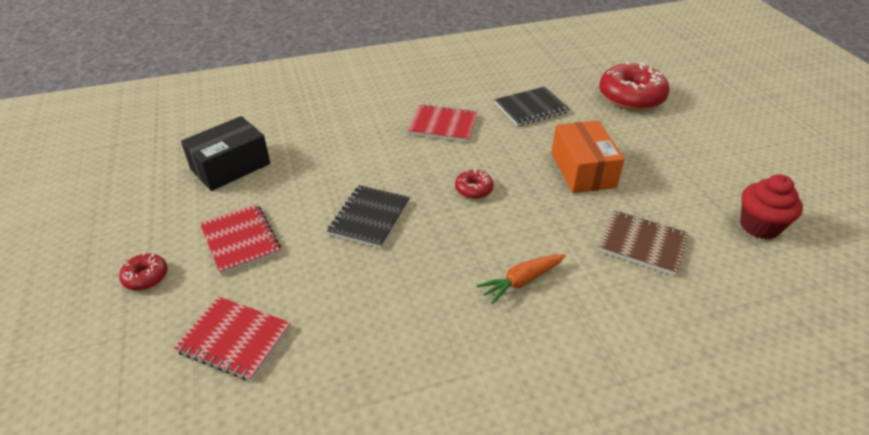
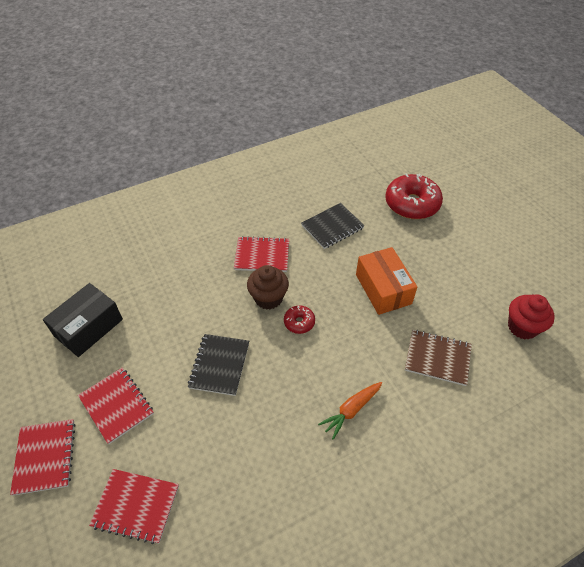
camera: 10 degrees left, 10 degrees up
(146, 277) = (45, 457): red donut -> red notebook
(442, 163) = (268, 298): none -> brown cupcake

